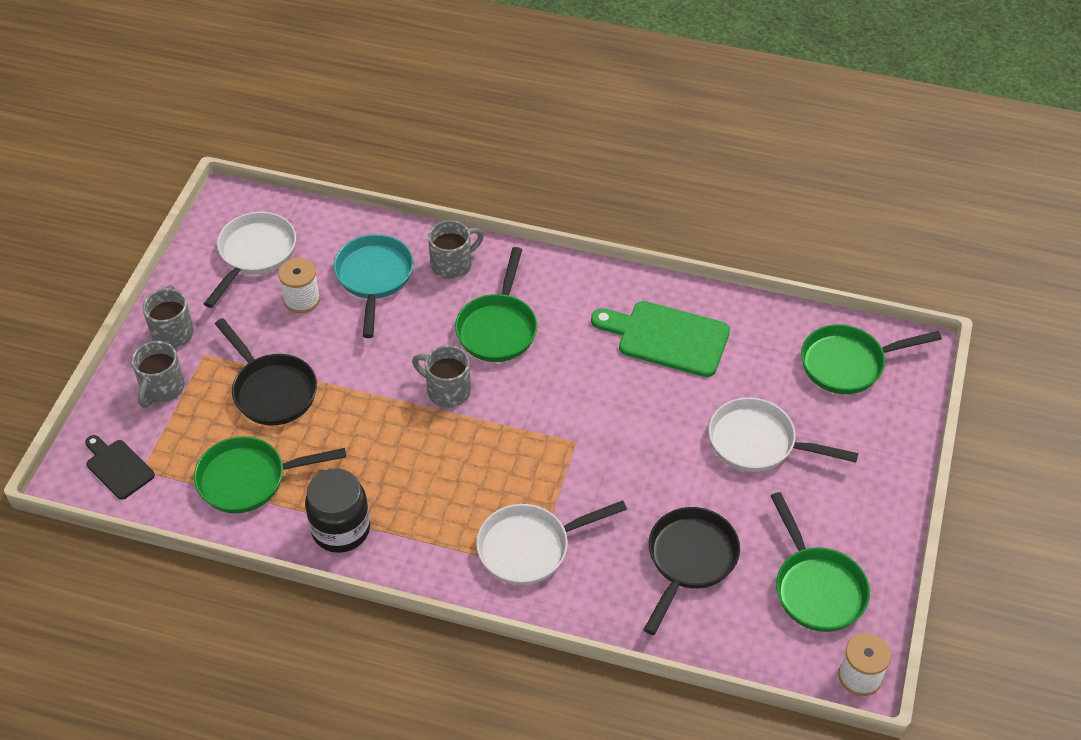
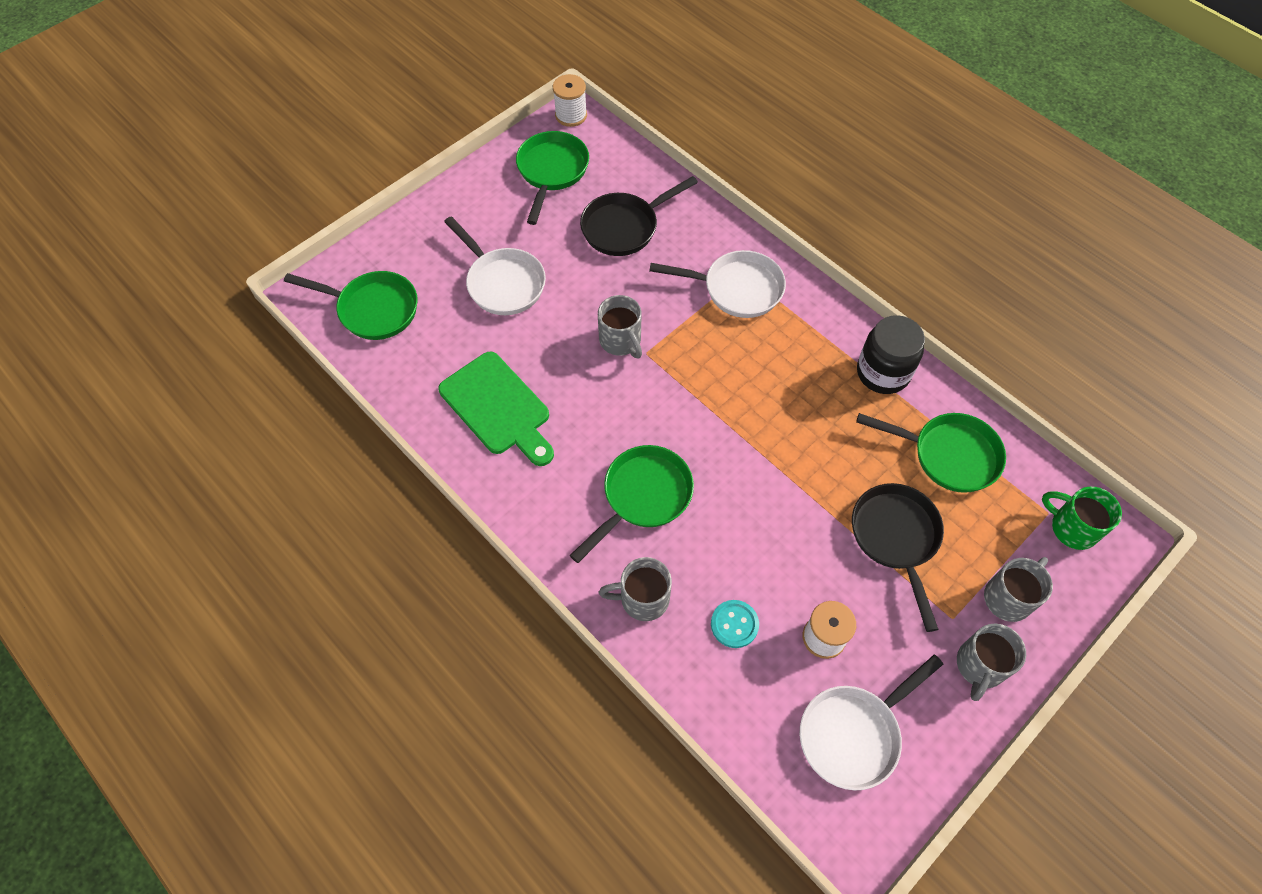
camera: 150 degrees left, 10 degrees up
(118, 467) = (1072, 527): black cutting board -> green mug
(374, 278) = (734, 624): turquoise pan -> turquoise button
(447, 390) = (728, 454): grey mug -> grey mug (621, 341)

